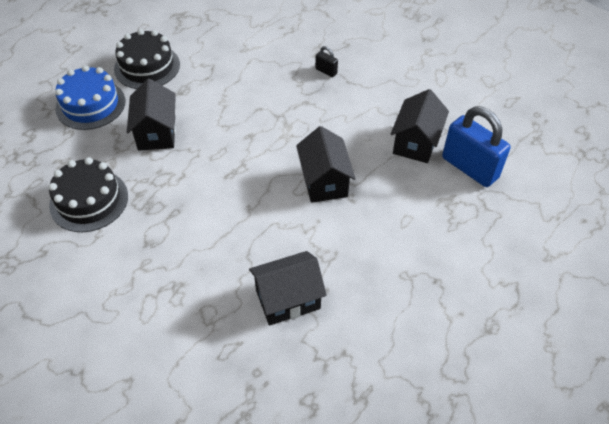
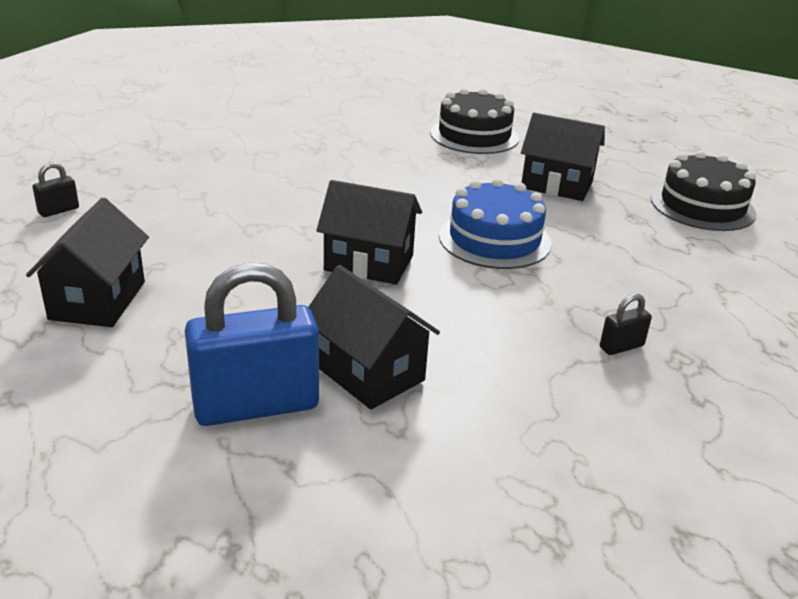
camera: 115 degrees right, 20 degrees down
(90, 105) = (636, 161): blue cake -> blue cake (494, 239)
(288, 299) = (228, 191): black house -> black house (97, 300)
(391, 383) = (58, 210): none -> black padlock

